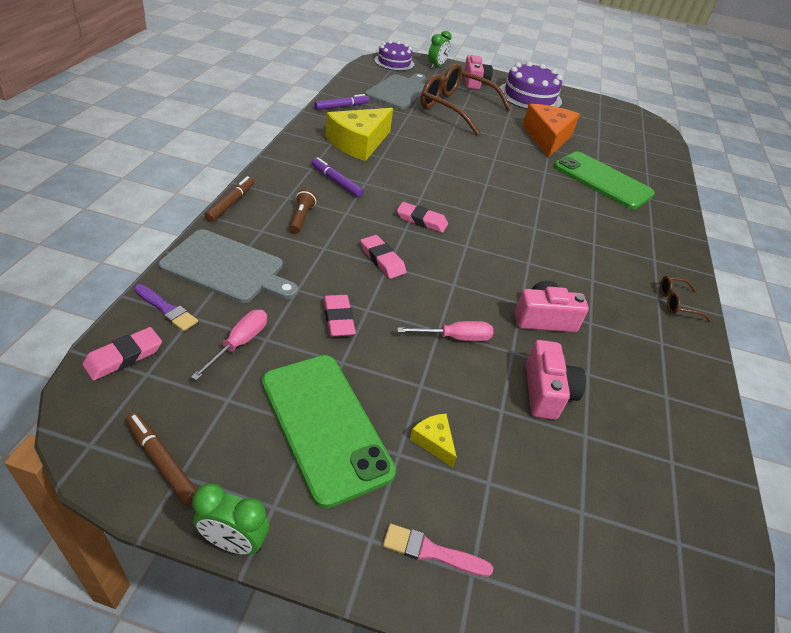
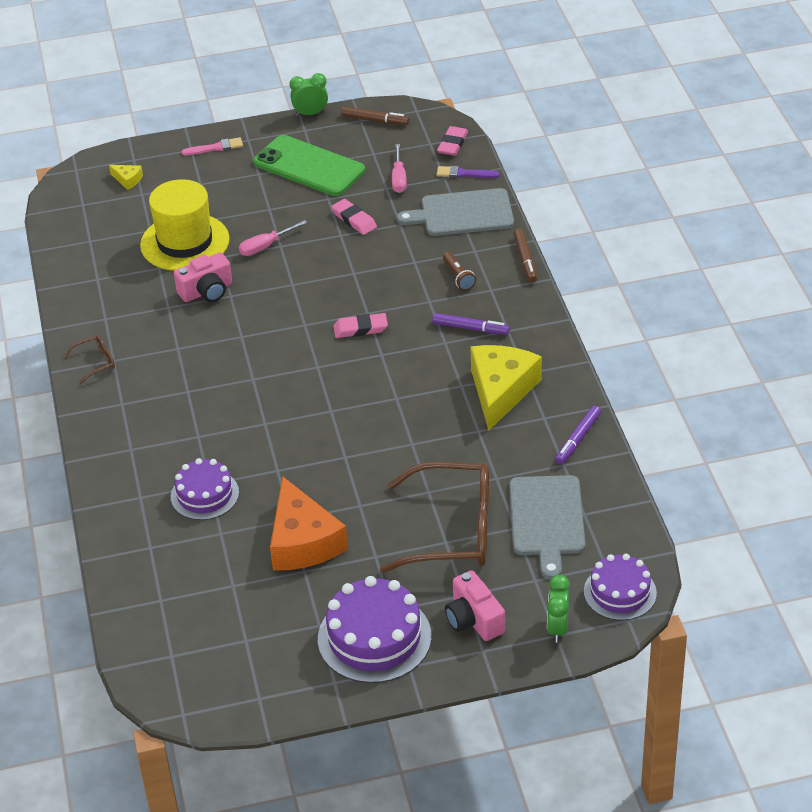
camera: 160 degrees right, 0 degrees up
(382, 260) = (362, 275): pink eraser -> none
(434, 441) = (242, 187): yellow cheese -> yellow cheese (128, 180)
(546, 392) = (185, 242): pink camera -> yellow hat
(602, 181) = (204, 494): green phone -> purple cake

